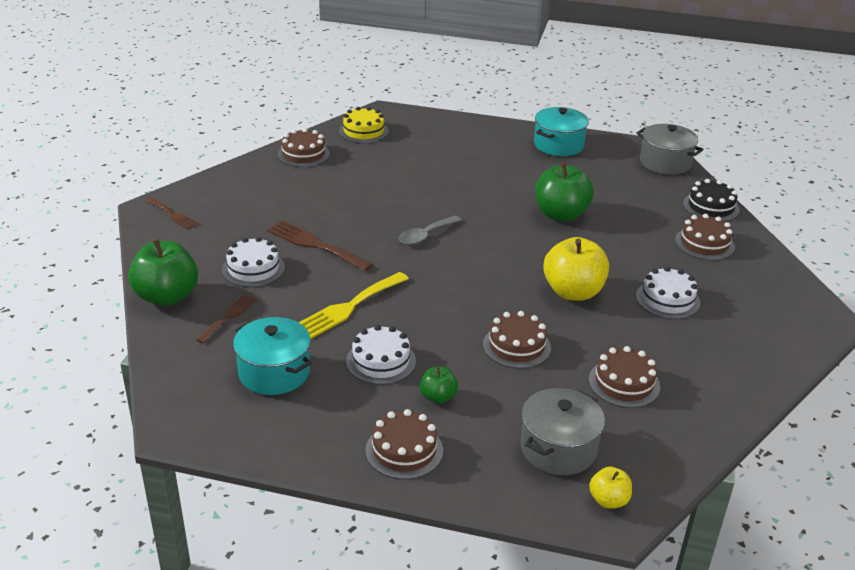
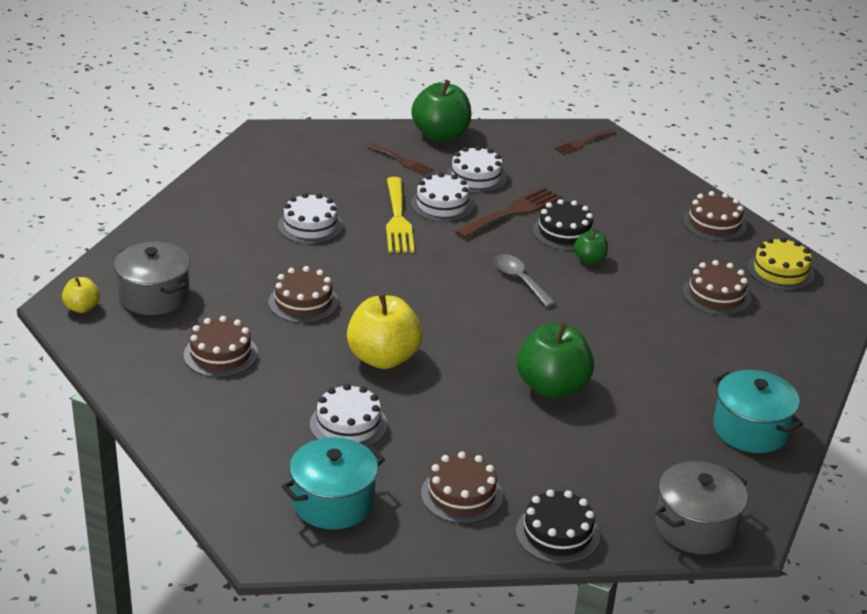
camera: 100 degrees right, 0 degrees up
(274, 372) = (315, 175): turquoise pot -> turquoise pot (333, 502)
(313, 284) = (442, 204): none -> white cake
(340, 218) = (564, 232): none -> black cake
(349, 307) = (398, 219): yellow fork -> yellow fork turned 150 degrees counterclockwise
(404, 450) = (192, 222): brown cake -> brown cake (716, 295)
(438, 397) = (249, 247): green apple -> green apple (589, 260)

